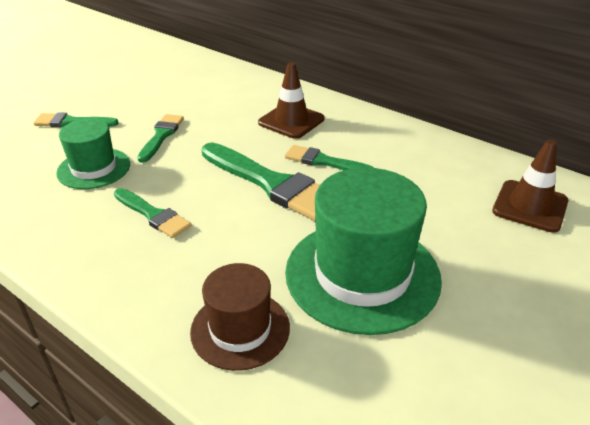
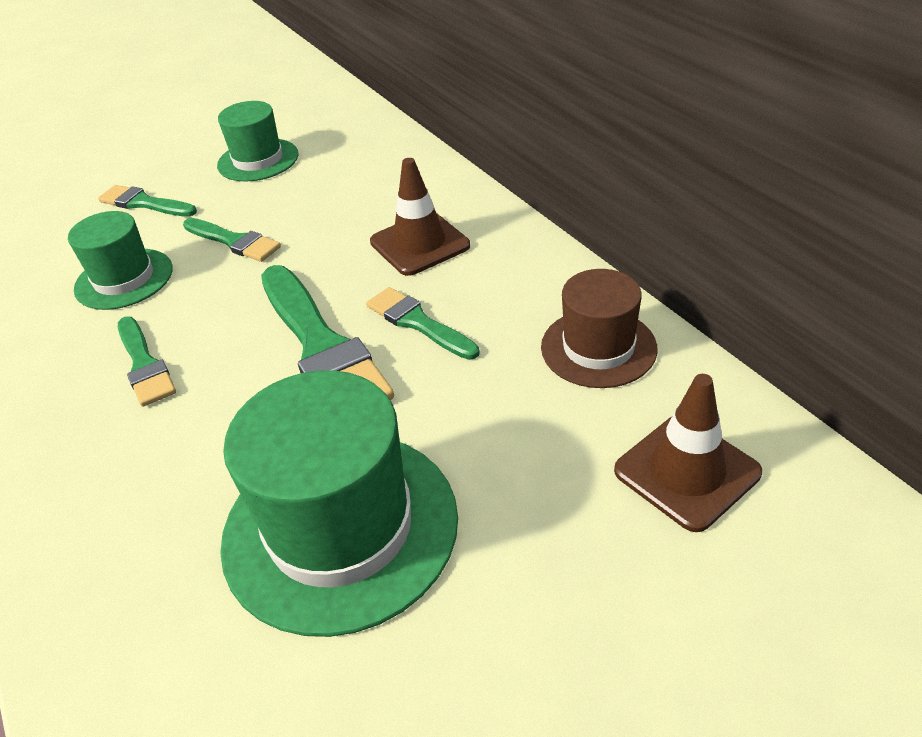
camera: 25 degrees right, 5 degrees up
(140, 88) = (258, 160): none -> green hat
(161, 136) = (234, 241): green brush -> green brush turned 90 degrees clockwise
(240, 329) = (129, 569): brown hat -> brown hat (598, 348)

